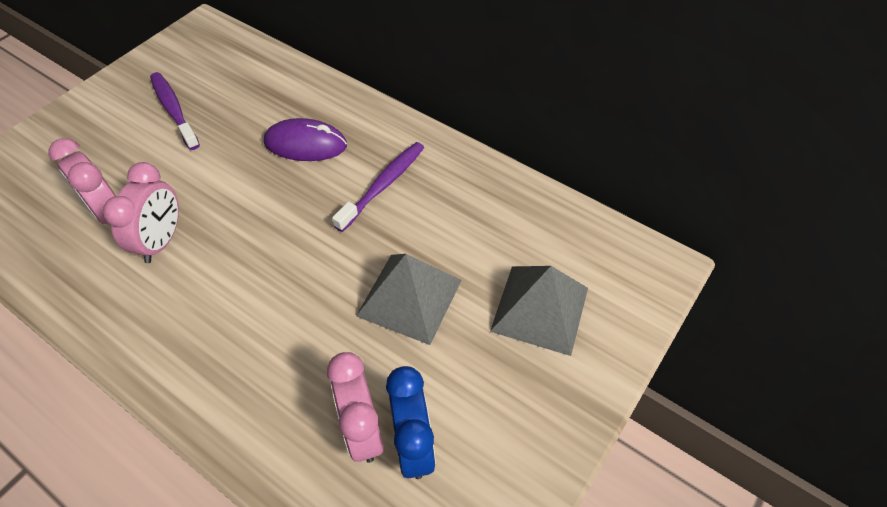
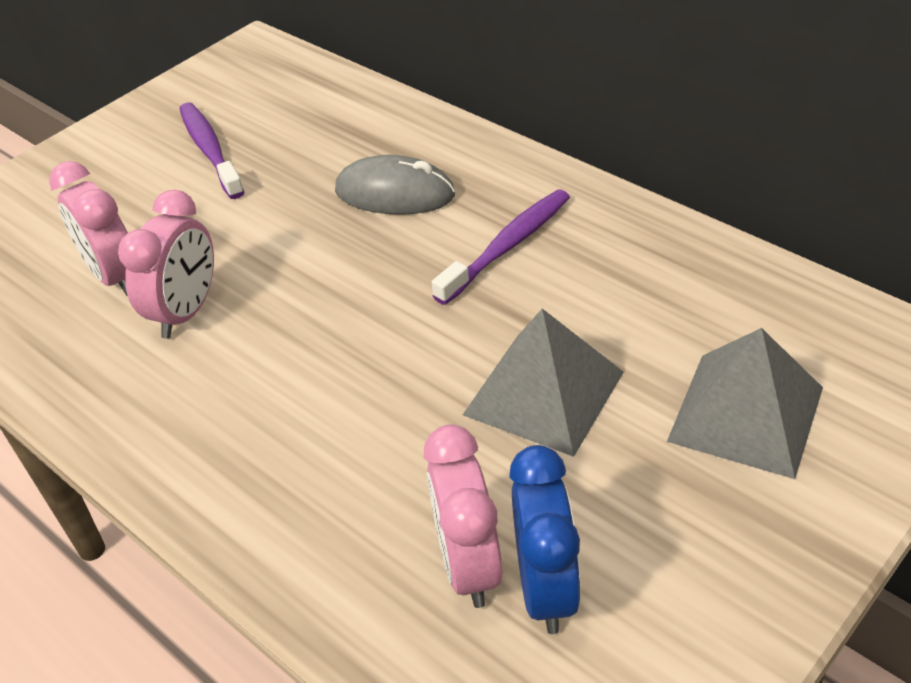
camera: 10 degrees right, 10 degrees down
(305, 144) = (395, 193): purple mouse -> grey mouse

